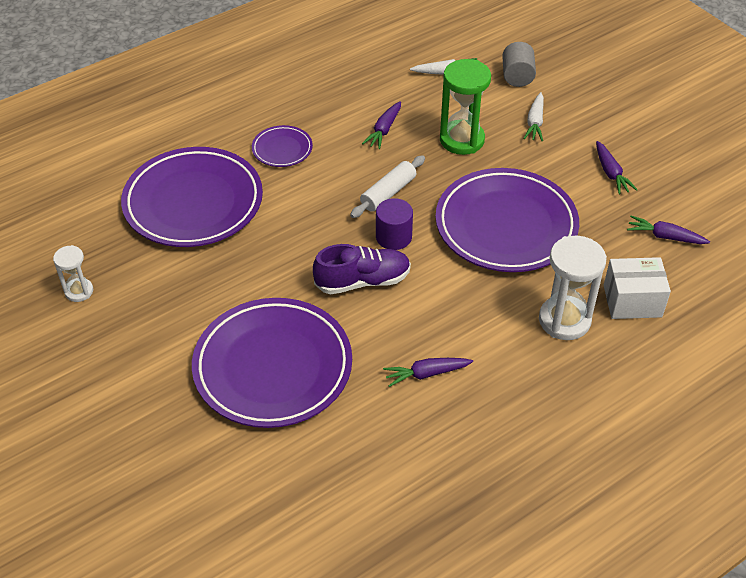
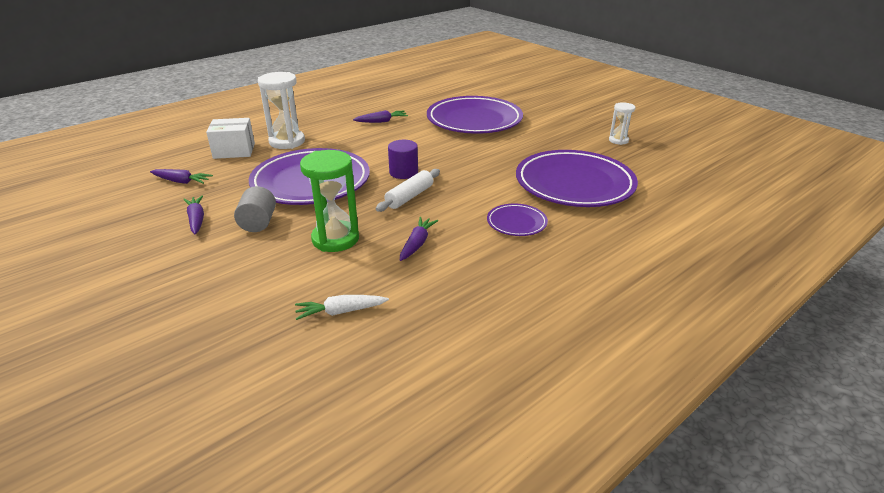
camera: 175 degrees right, 15 degrees down
(363, 281) = (425, 152): purple shoe -> none
(517, 76) = (248, 311): grey cylinder -> grey cylinder (258, 223)
(535, 122) = (250, 259): white carrot -> none

